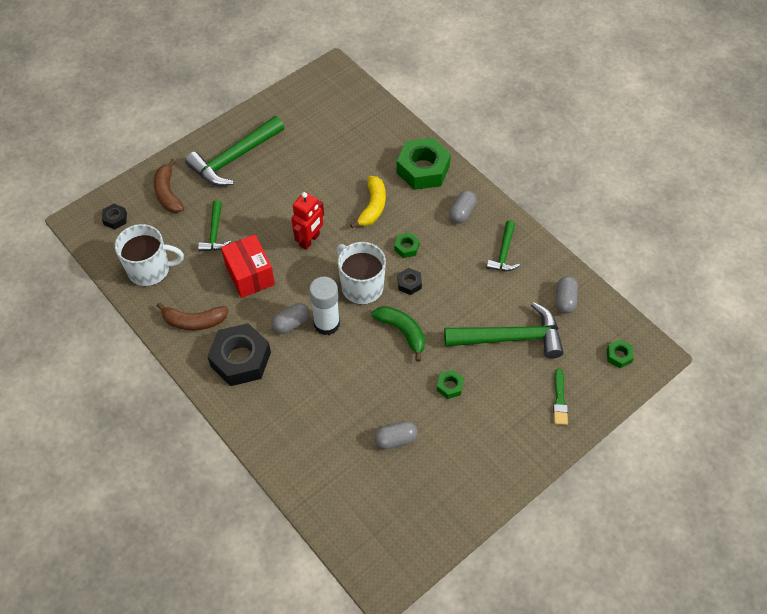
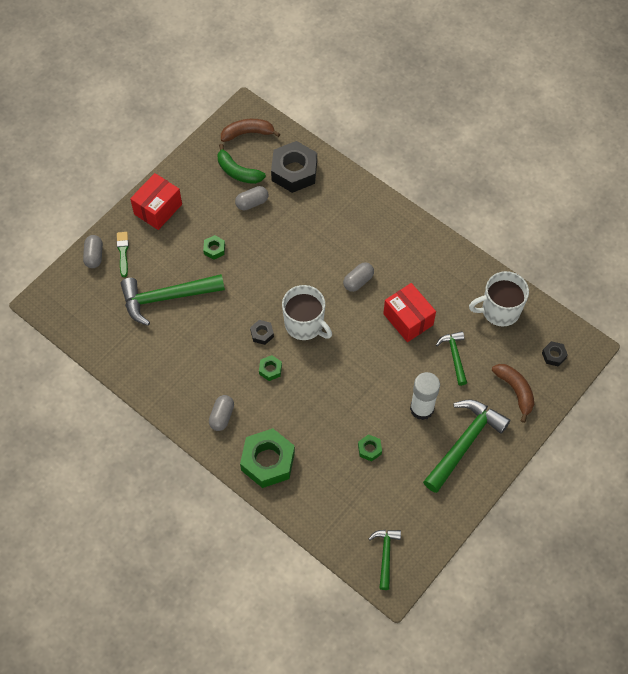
camera: 170 degrees right, 5 degrees up
(194, 321) = (442, 270): brown banana -> brown banana (248, 133)
(240, 359) = (392, 244): black nut -> black nut (294, 171)
(310, 240) = (363, 362): red robot -> none
(327, 324) = (327, 285): white glue stick -> white glue stick (422, 409)
(372, 207) = (311, 409): yellow banana -> none
(402, 332) = (261, 288): green banana -> green banana (238, 172)
(503, 253) = (178, 379): green hammer -> green hammer (385, 555)
(514, 450) = (158, 209): none -> red box
(565, 300) = (119, 340): grey capsule -> grey capsule (94, 256)
(619, 356) = (72, 296): green nut -> green nut (369, 449)

